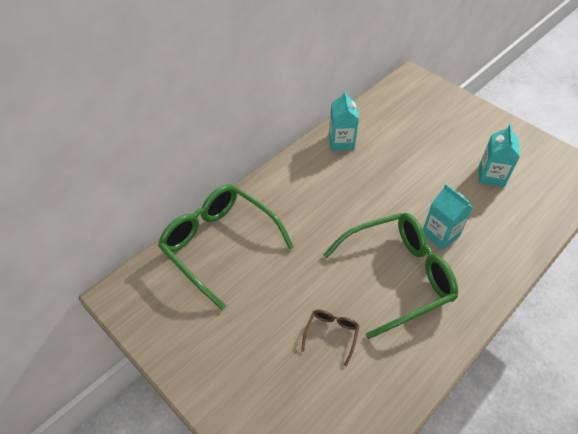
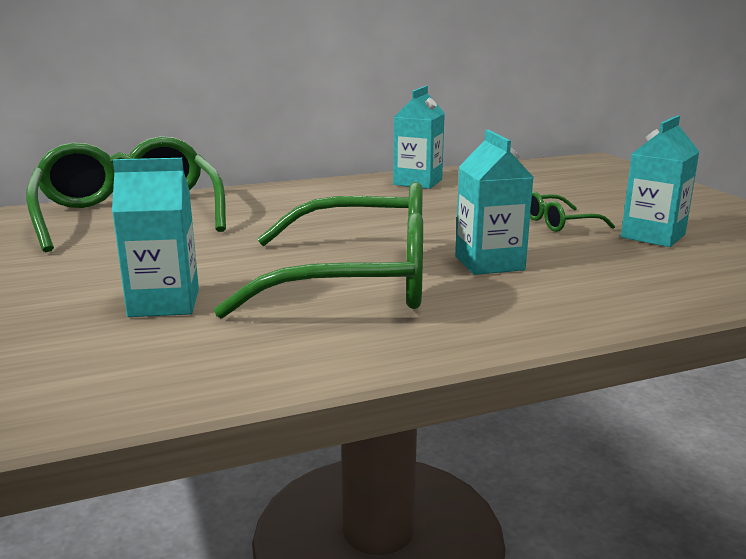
camera: 25 degrees right, 30 degrees down
(331, 334) = (164, 303): brown glasses -> turquoise carton
(443, 175) = (559, 223): none -> green glasses

